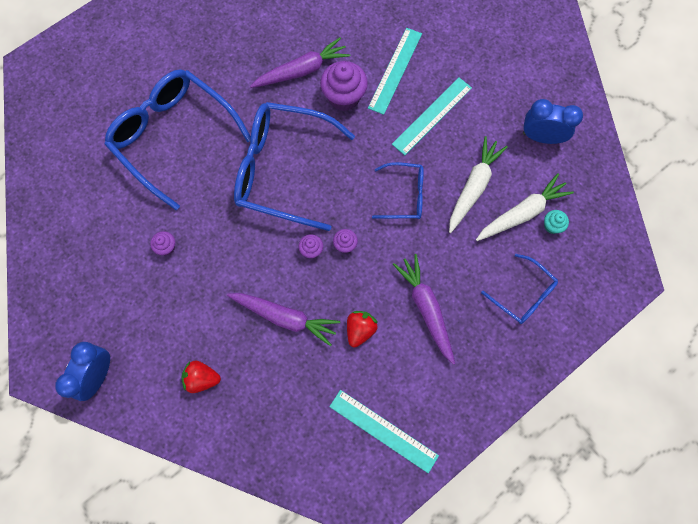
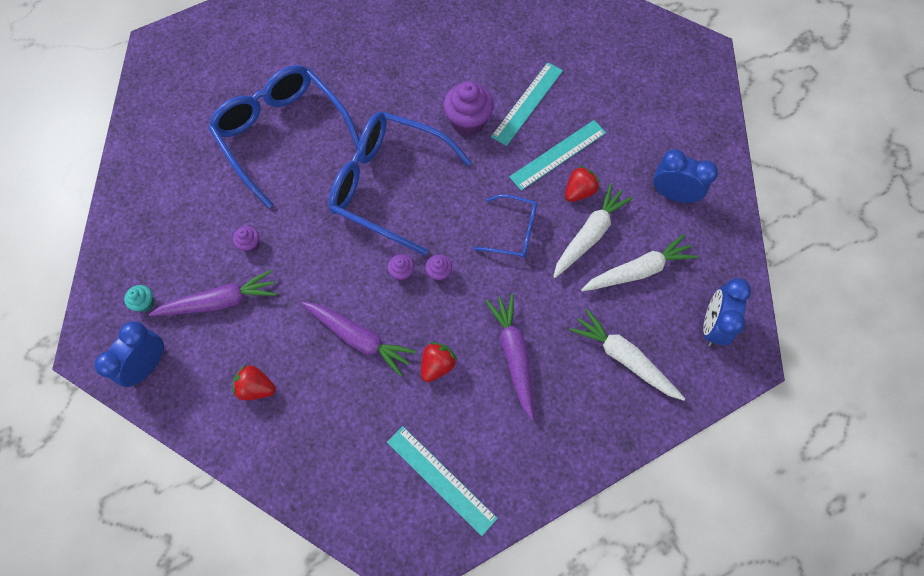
camera: 10 degrees right, 5 degrees down
(302, 70) = (429, 89): purple carrot -> purple carrot (220, 301)
(457, 148) = (579, 191): none -> red strawberry
(523, 295) = (624, 358): blue glasses -> white carrot
(552, 226) = (668, 289): turquoise cupcake -> turquoise cupcake (145, 303)
(595, 252) = (712, 325): none -> blue clock

